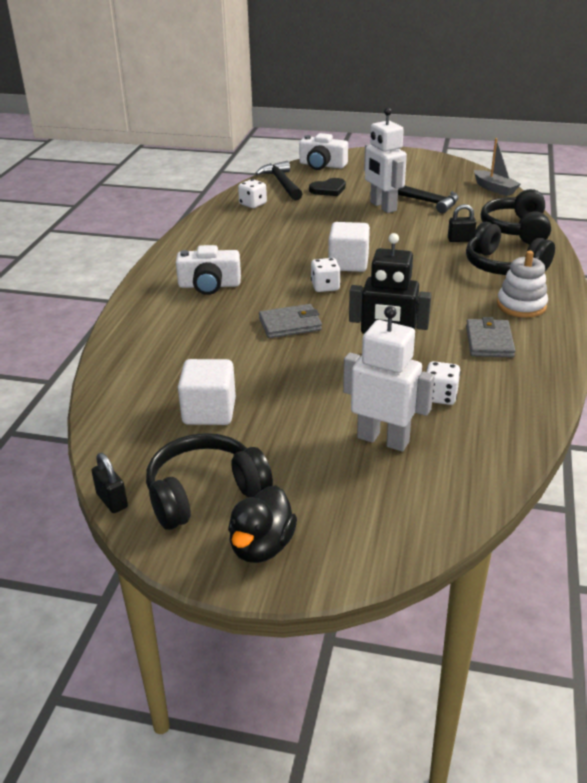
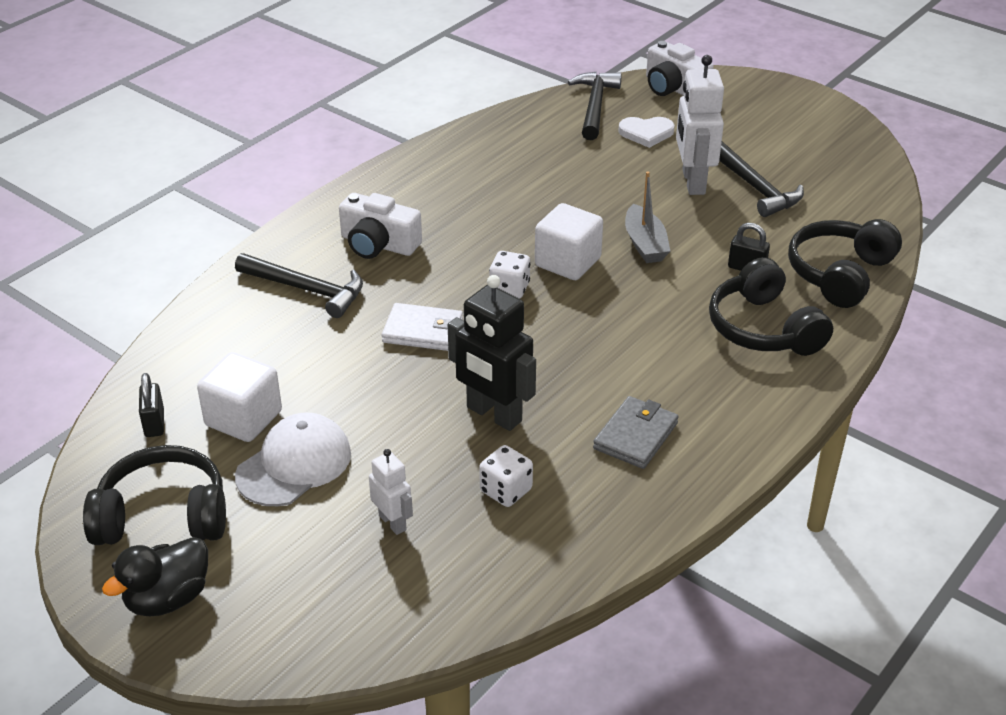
camera: 25 degrees right, 5 degrees up
(112, 500) = (73, 490): black padlock -> black padlock (154, 423)
(182, 323) = (307, 290): none -> black hammer
(253, 204) = (530, 131): white dice -> none
(276, 428) = (294, 464): none -> white cap
(290, 324) = (423, 331): grey wallet -> white wallet
(328, 189) = (646, 133): black heart -> white heart
(383, 439) = (393, 522): white robot -> white robot, size x0.54
(494, 189) = (877, 194): grey boat -> grey boat (645, 244)
(521, 305) = (728, 397): white stacking toy -> none

